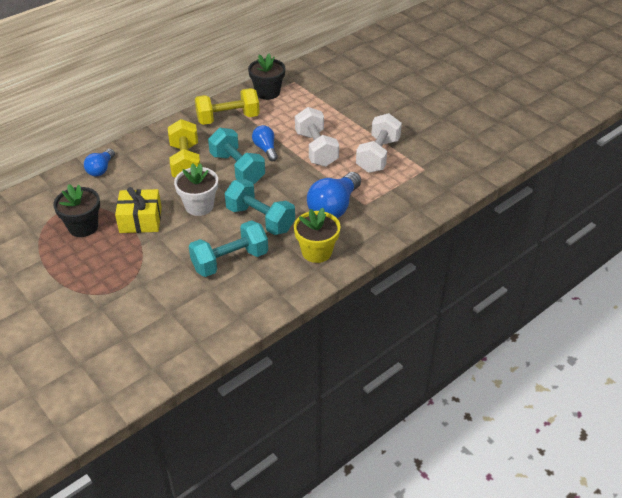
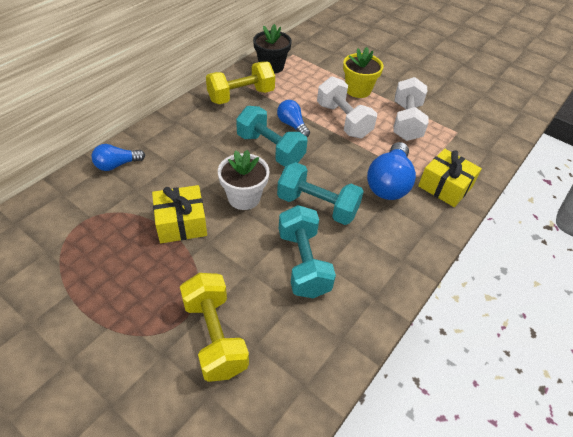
camera: 15 degrees left, 5 degrees up
(83, 227) = (113, 240): black flower pot -> none
(101, 169) = (117, 165): blue light bulb -> blue light bulb turned 60 degrees clockwise
(185, 163) = (212, 148): yellow dumbbell -> yellow dumbbell (214, 336)
(230, 261) = (303, 263): turquoise dumbbell -> turquoise dumbbell turned 60 degrees counterclockwise
(316, 252) = (394, 238): yellow flower pot -> yellow flower pot (358, 90)
(385, 216) = (445, 186): none -> yellow gift

